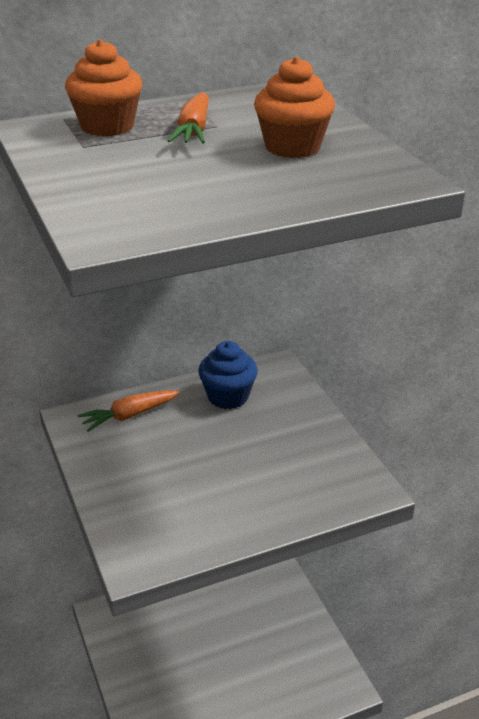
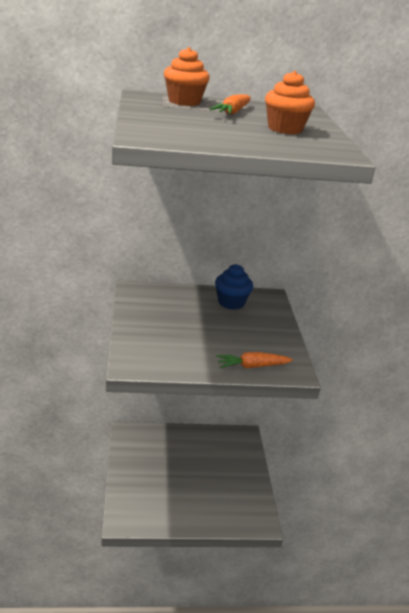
camera: 15 degrees right, 5 degrees down
(129, 415) = (166, 296): orange carrot -> orange carrot (252, 366)

